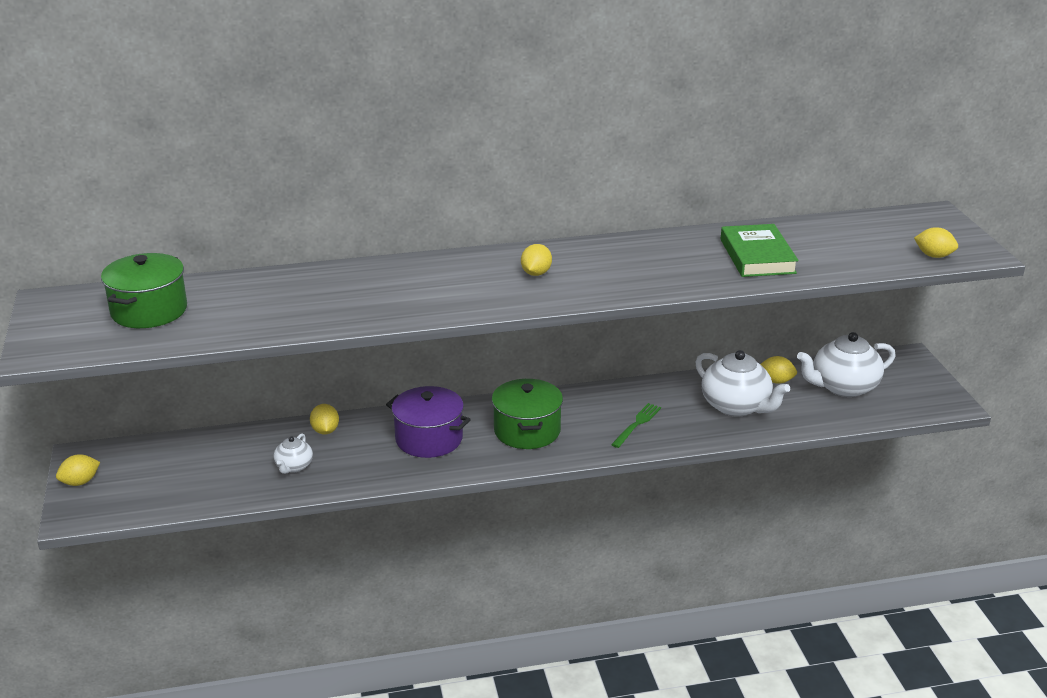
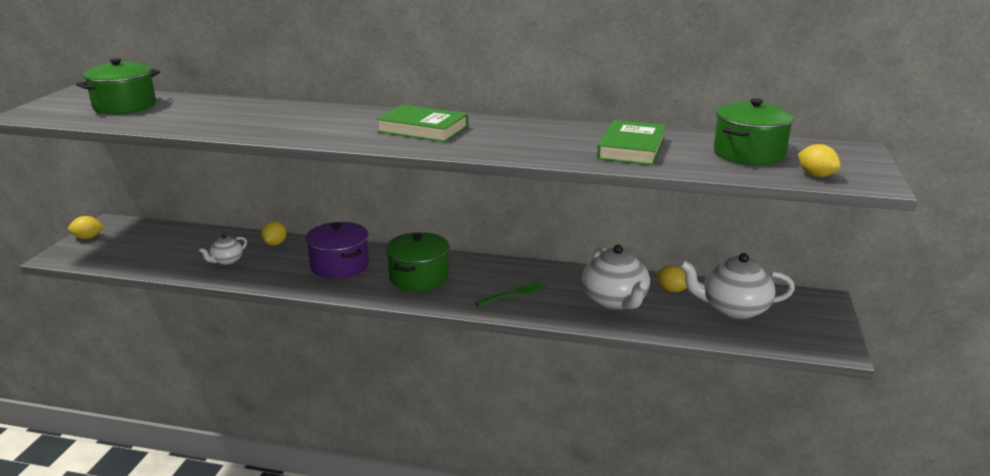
camera: 25 degrees right, 5 degrees down
(536, 273) = (423, 129): yellow lemon -> green book
(860, 241) = (749, 154): none -> green pot

